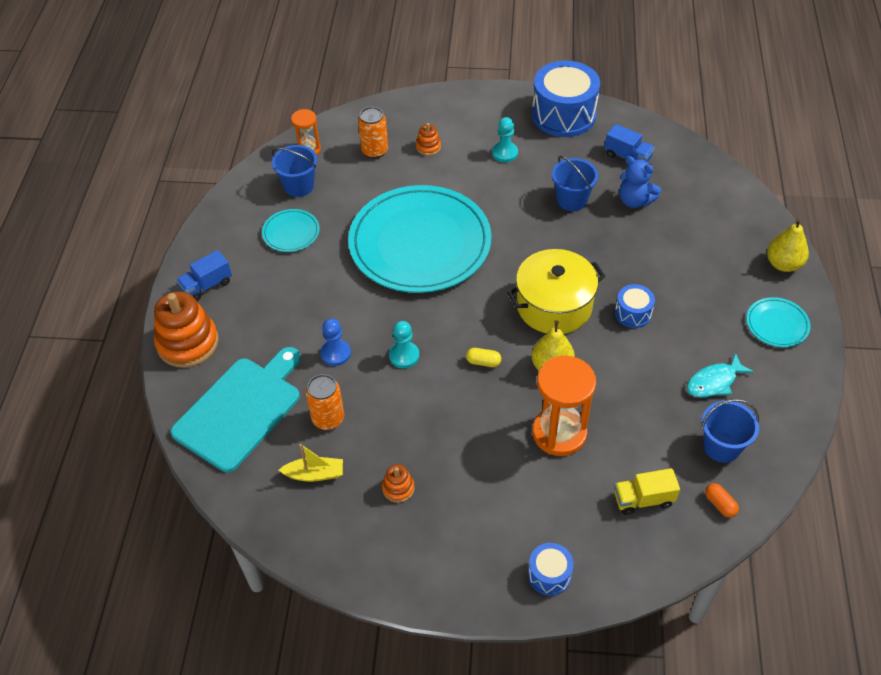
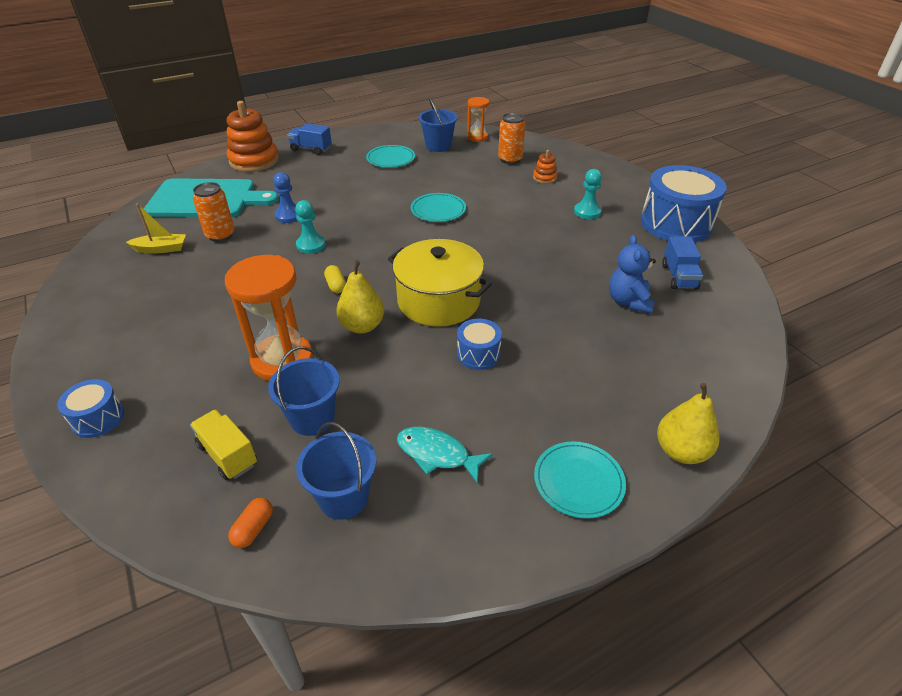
camera: 55 degrees right, 10 degrees down
(314, 474) = (161, 249): yellow boat -> yellow boat turned 60 degrees counterclockwise
(398, 488) = (165, 292): orange stacking toy -> none
(420, 243) = (438, 210): turquoise plate -> turquoise plate, size x0.41
(572, 200) = (579, 264): blue bucket -> blue bucket (312, 418)

